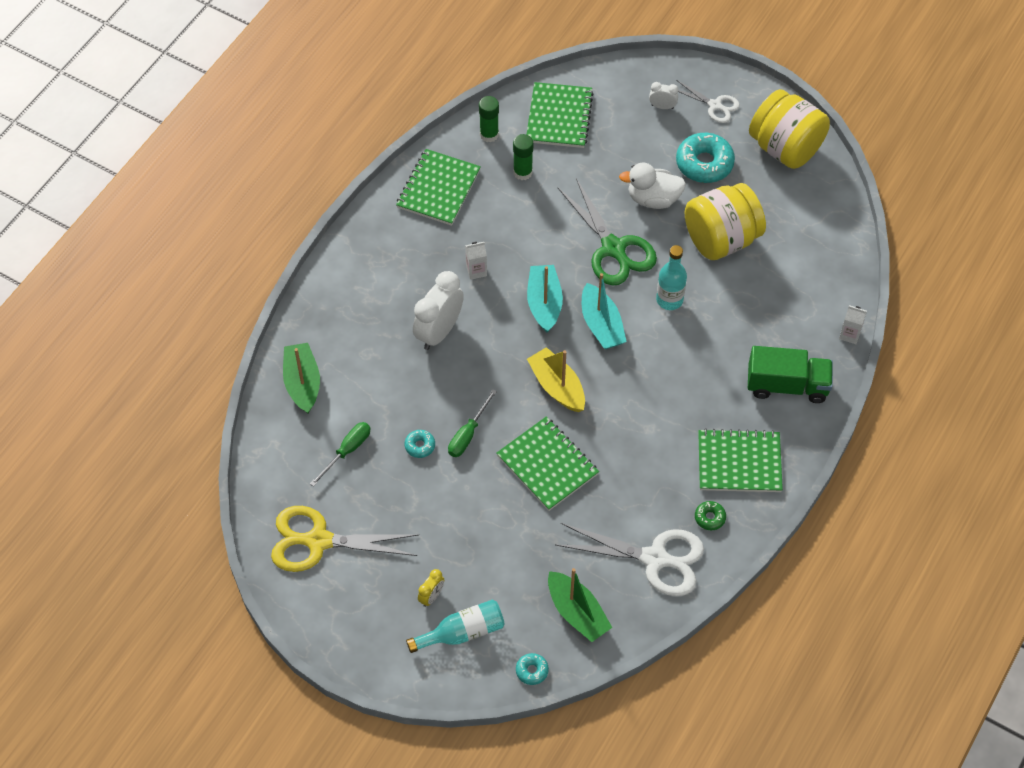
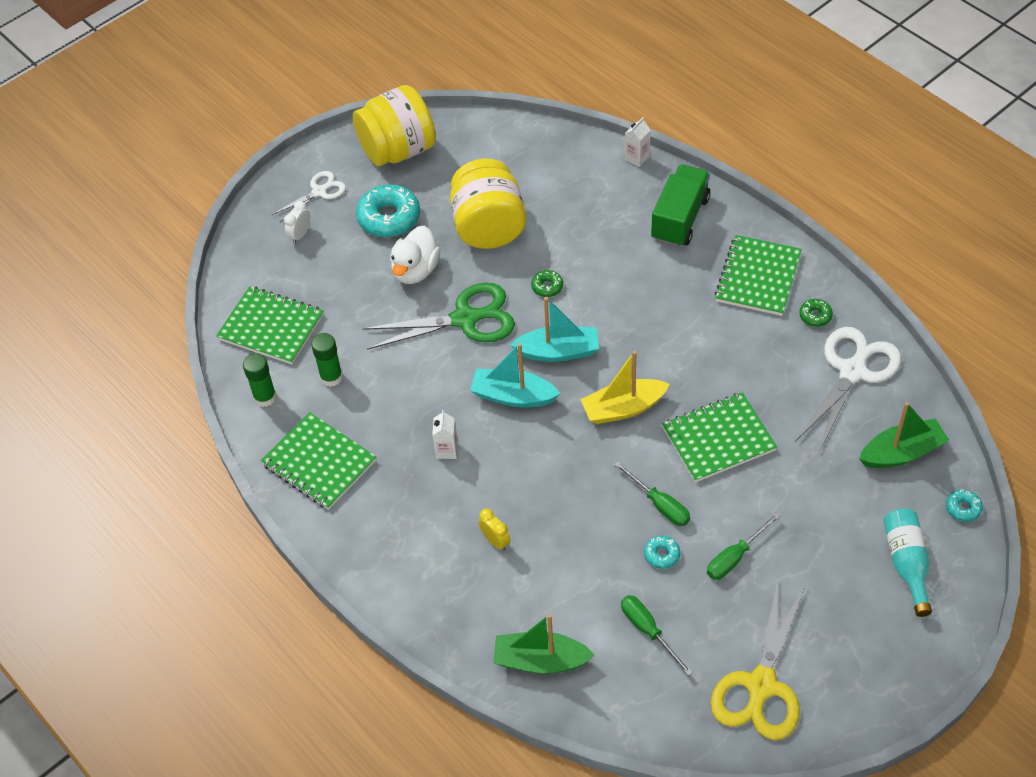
camera: 70 degrees left, 5 degrees down
(431, 596) = (857, 583): yellow clock -> yellow clock (495, 541)
(432, 500) = (735, 557): none -> green screwdriver
(439, 332) = (516, 504): white clock -> none
(669, 300) = (547, 287): turquoise bottle -> green donut

